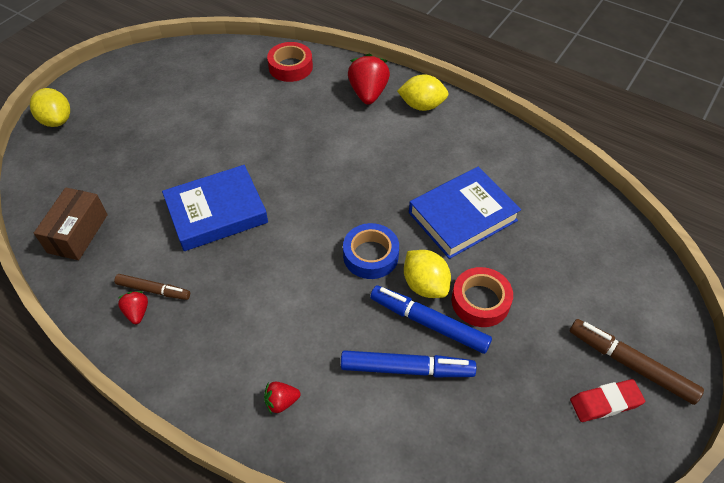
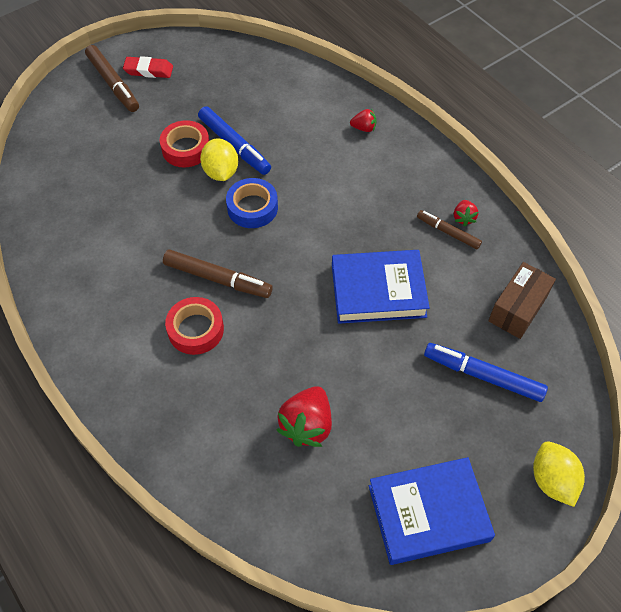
camera: 160 degrees left, 5 degrees up
(290, 67) = (232, 479): red tape -> red tape (196, 329)
(368, 93) = (157, 397): red strawberry -> red strawberry (307, 425)
(369, 181) = (218, 278): none -> brown marker
(406, 368) = (267, 123): blue marker -> blue marker (483, 376)
(422, 106) = (108, 357): yellow lemon -> none
(462, 216) = (152, 218): blue book -> blue book (428, 513)

